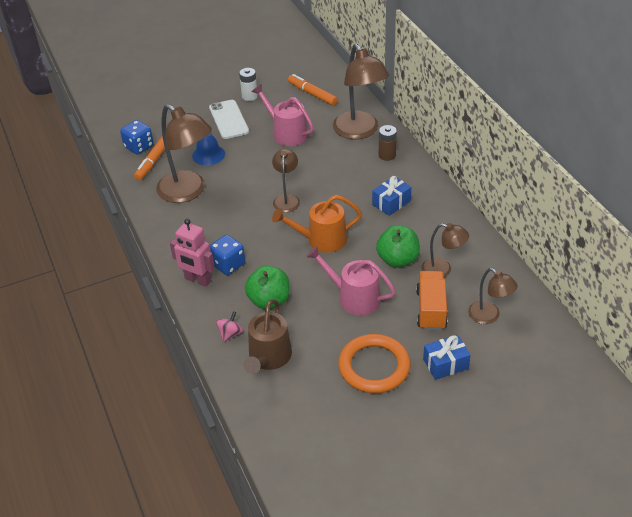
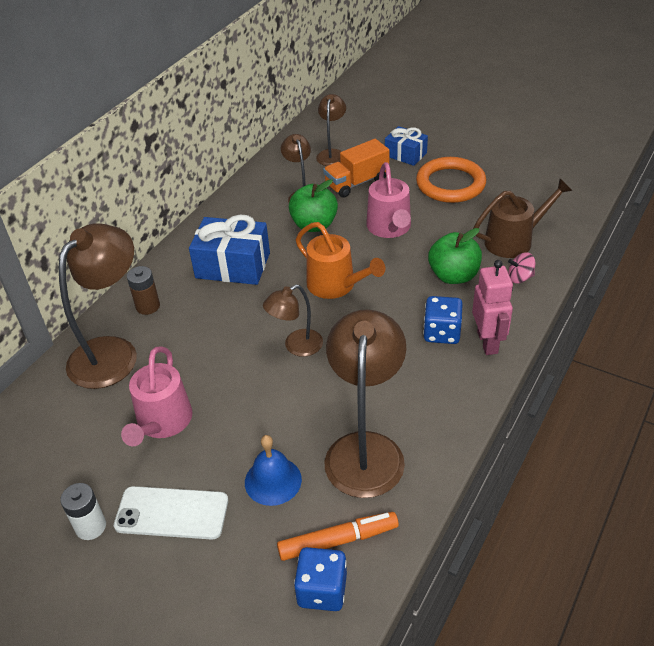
camera: 125 degrees left, 0 degrees up
(228, 119) = (172, 513): white phone -> white phone turned 60 degrees clockwise
(312, 94) = (44, 449): orange marker -> none
(391, 203) = (233, 265): blue gift -> blue gift, size x1.65

